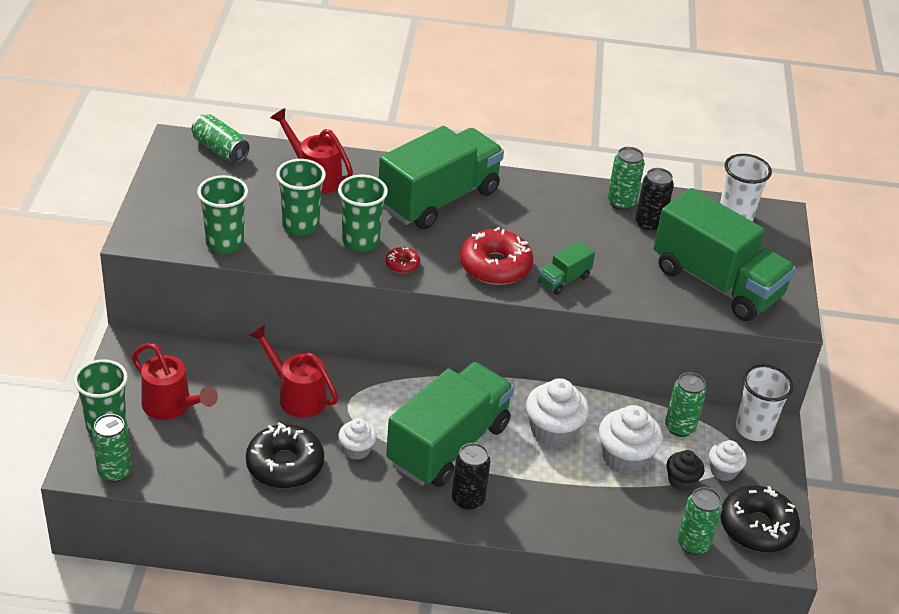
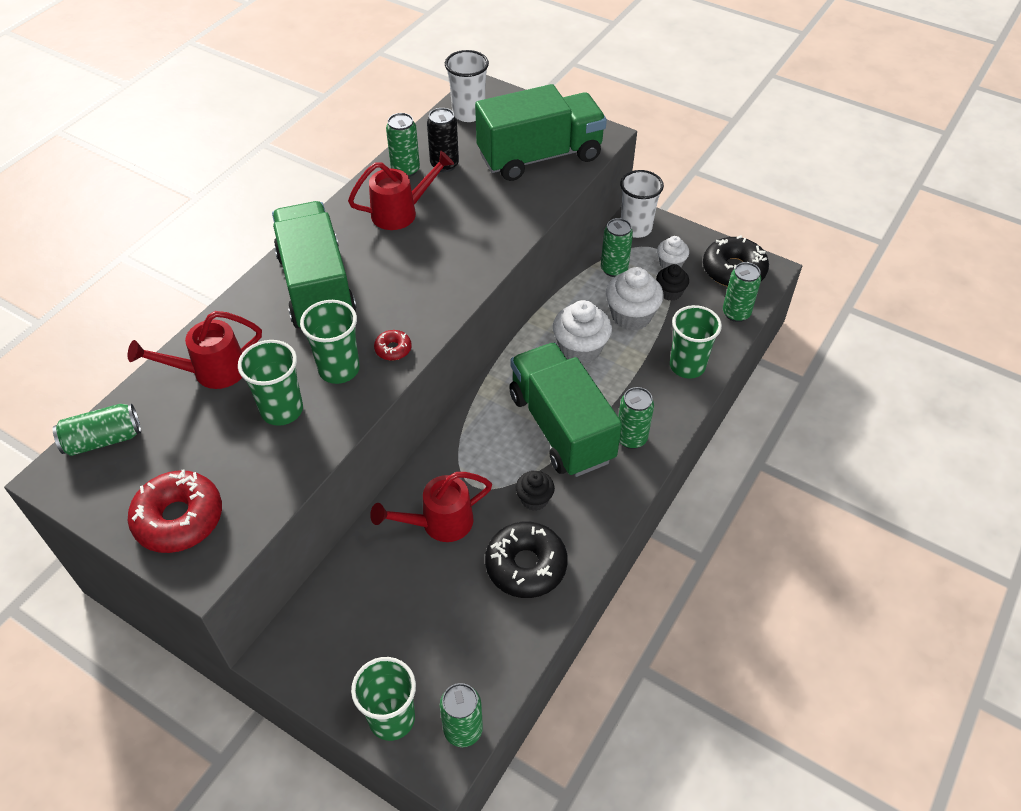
camera: 60 degrees left, 10 degrees up
(171, 406) = (395, 642): red watering can -> red watering can (401, 212)
(224, 243) = (266, 487): green cup -> green cup (687, 366)
(356, 450) = (534, 499): white cupcake -> black cupcake
(468, 500) = (631, 438): black can -> green can
(495, 266) = (437, 283): red donut -> red donut (179, 518)
(564, 279) = (482, 245): green truck -> none

